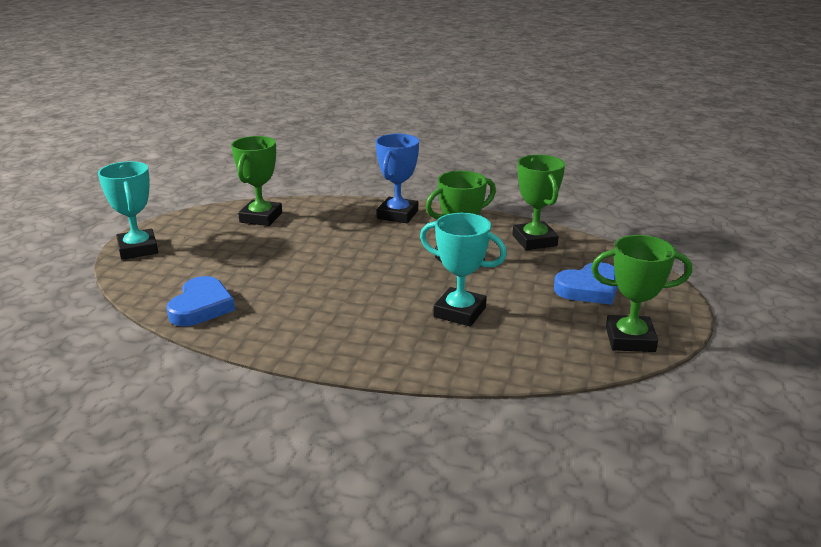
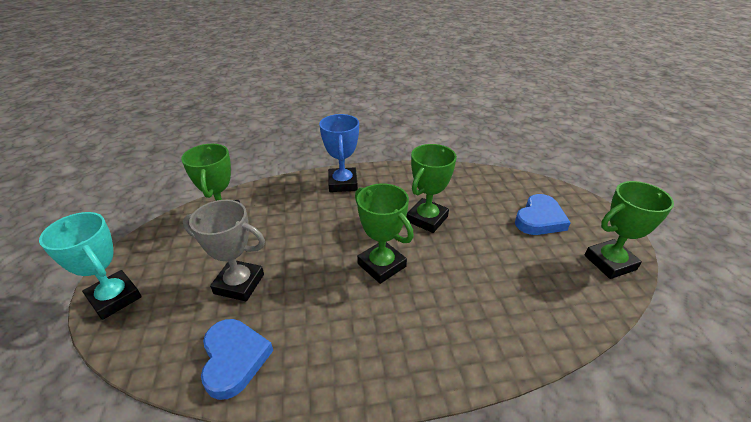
camera: 25 degrees left, 10 degrees up
(240, 264) = (239, 284): none -> grey trophy
(459, 312) = (472, 277): turquoise trophy -> none
(534, 240) = (463, 182): green trophy -> green trophy (381, 265)

